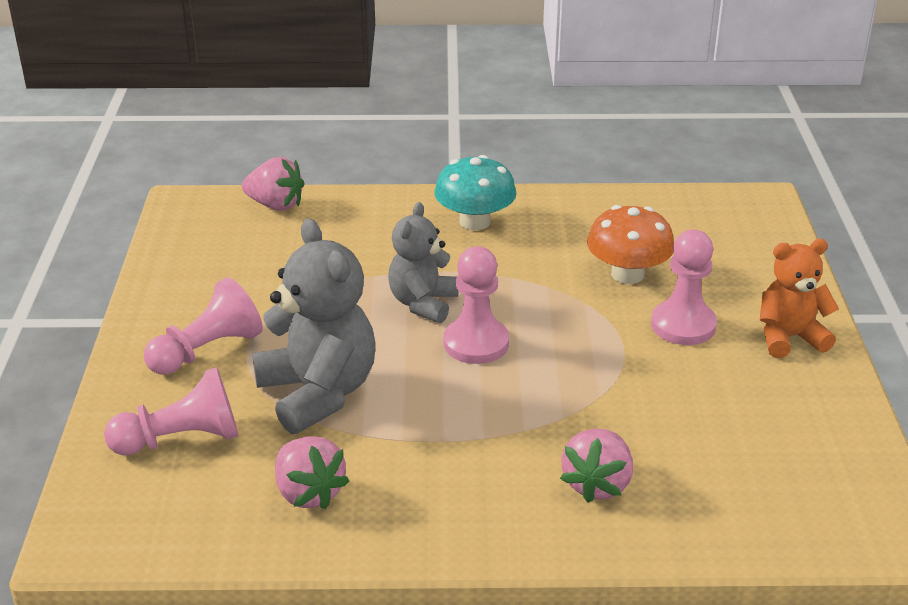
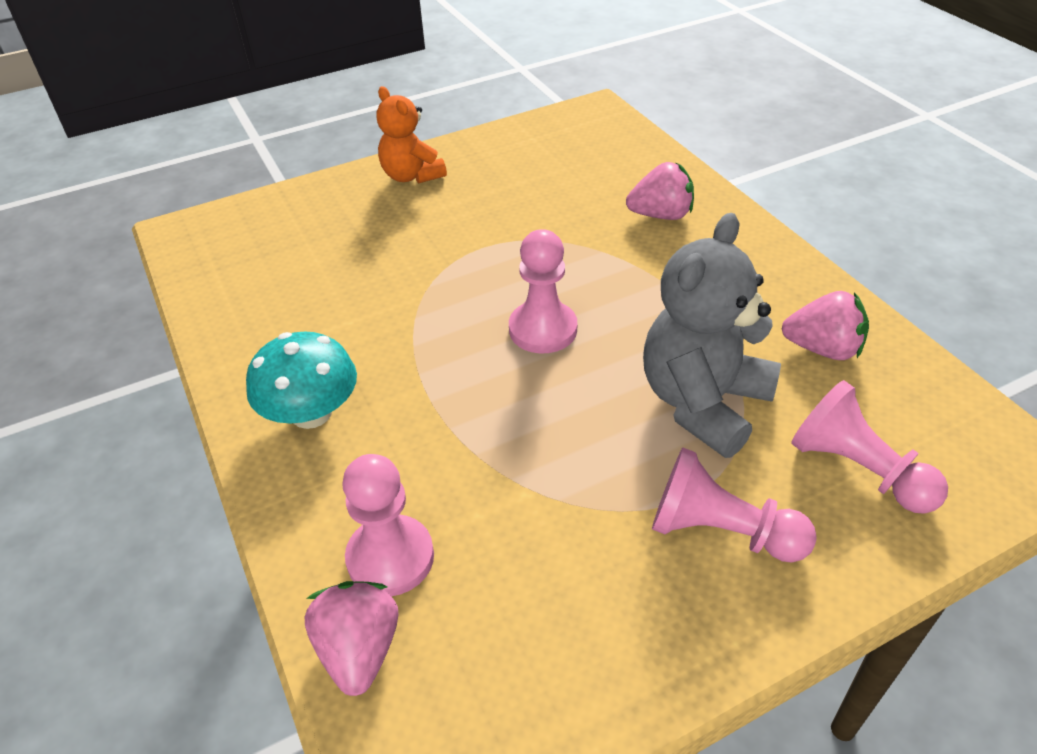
camera: 115 degrees left, 10 degrees up
(309, 493) = (822, 349): pink strawberry -> pink strawberry turned 75 degrees clockwise
(423, 303) = (503, 390): grey teddy bear -> none
(627, 274) = (364, 274): orange mushroom -> none
(683, 325) = (429, 225): pink pawn -> pink pawn (390, 557)

